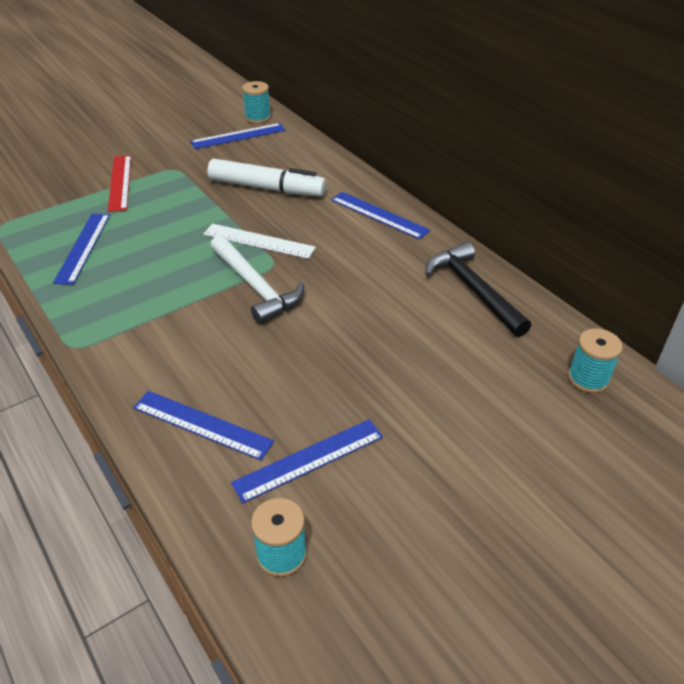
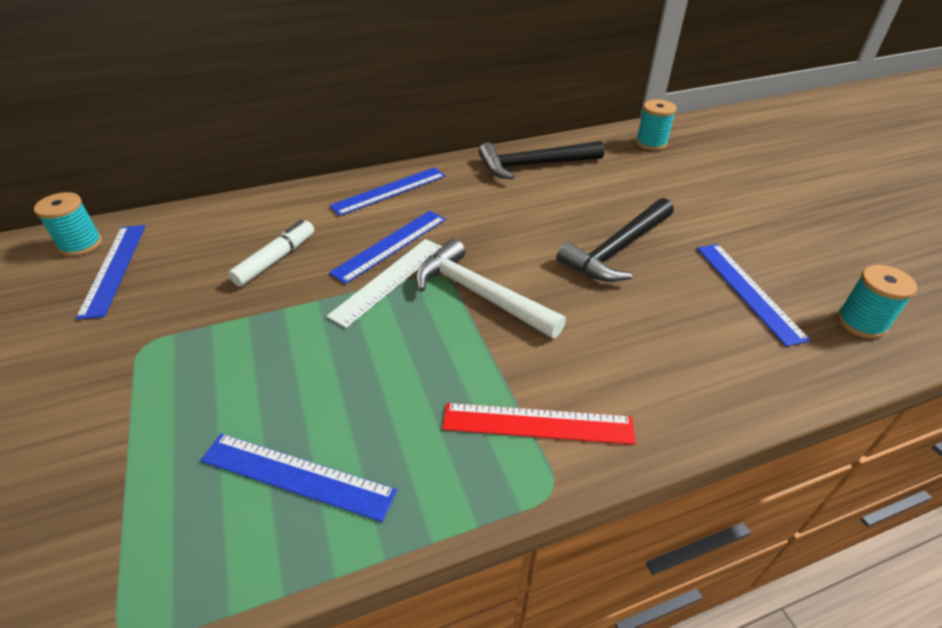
camera: 75 degrees left, 0 degrees up
(120, 182) = (125, 417): red ruler -> red ruler (538, 424)
(202, 424) = (706, 361): blue ruler -> blue ruler (390, 245)
(255, 287) = (479, 294): white hammer -> white hammer turned 120 degrees counterclockwise
(267, 188) = (276, 259): white marker -> white marker, size x0.62
(345, 361) = (617, 250): none -> black hammer

